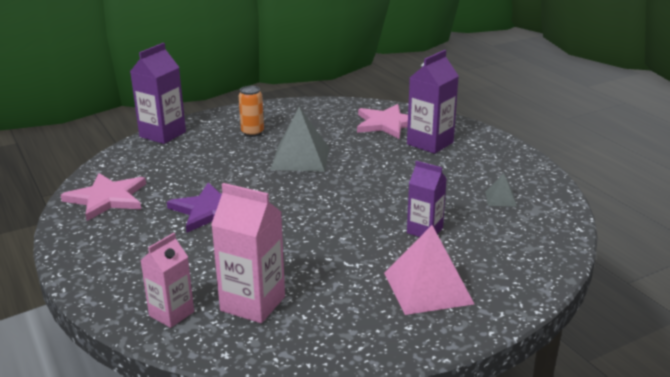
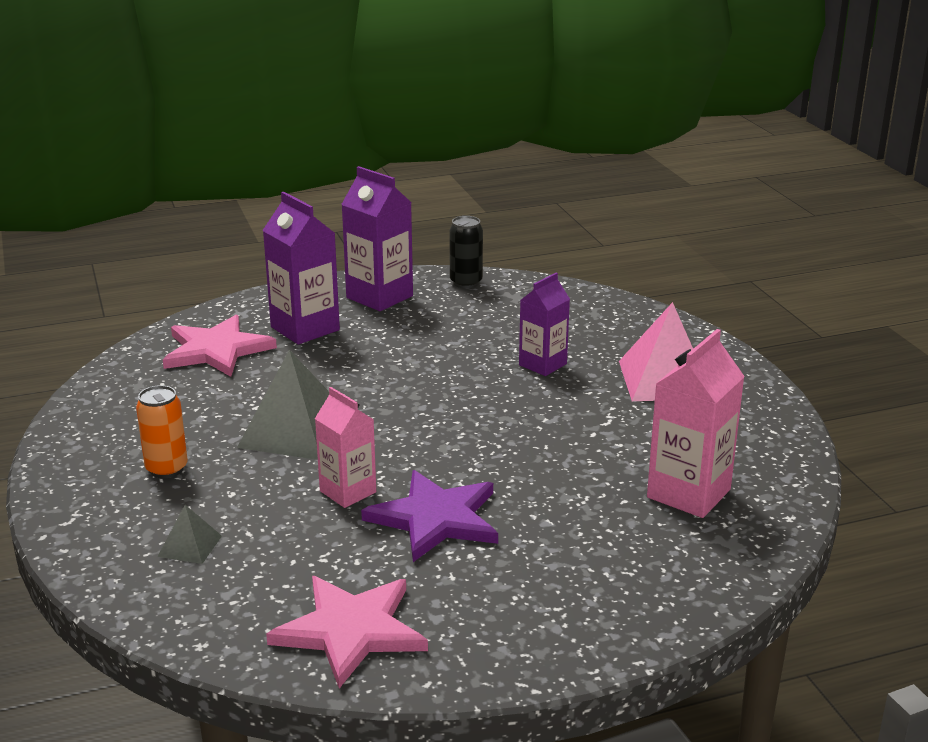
camera: 80 degrees left, 0 degrees up
(162, 134) = (103, 569): purple carton -> purple carton (379, 297)
(171, 314) = (707, 557): pink carton -> pink carton (348, 492)
(500, 199) = (481, 310): grey pyramid -> grey pyramid (190, 546)
(543, 188) = (466, 282): none -> black can

